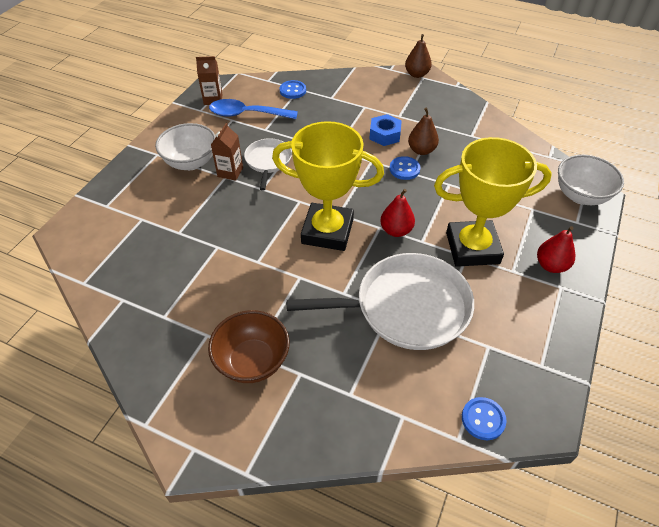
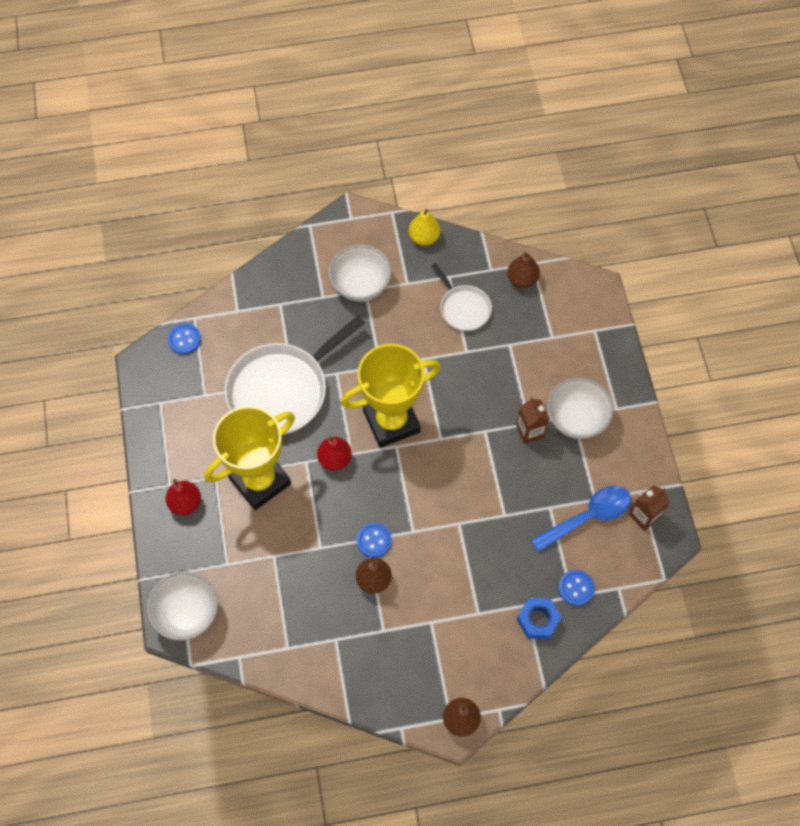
camera: 145 degrees right, 15 degrees up
(109, 275) = (522, 279): none -> brown pear
(145, 371) = (424, 238): none -> yellow pear
(252, 361) = (360, 285): brown bowl -> white bowl
(268, 161) = (508, 466): white pan -> white pan (463, 308)
(385, 135) = (425, 579): blue nut -> blue nut (538, 620)

